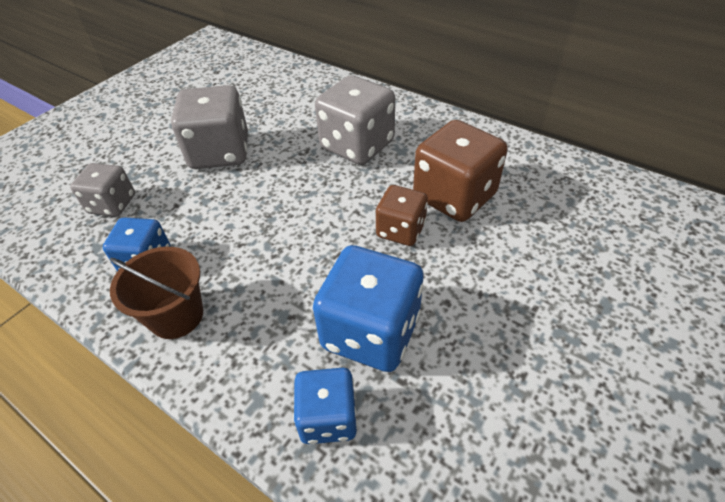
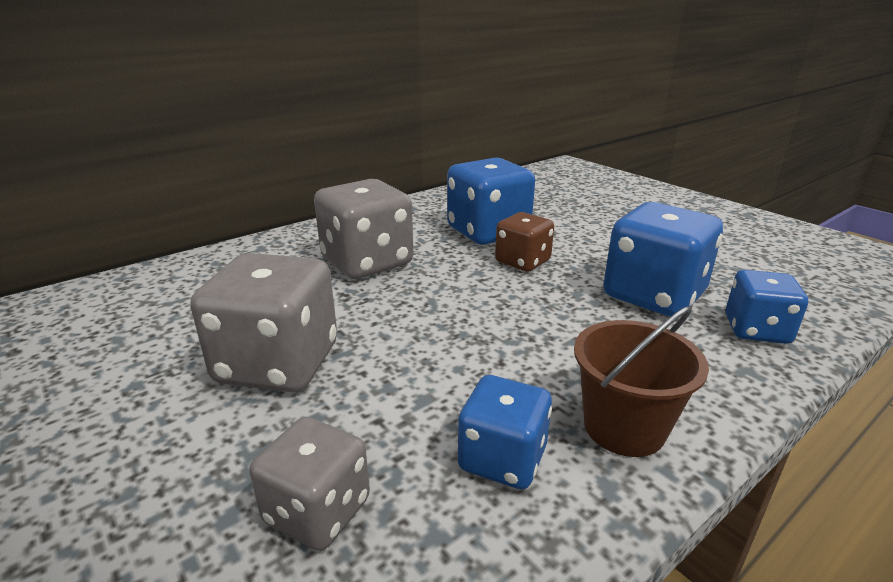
camera: 75 degrees left, 20 degrees down
(454, 196) = (488, 232): brown dice -> blue dice

